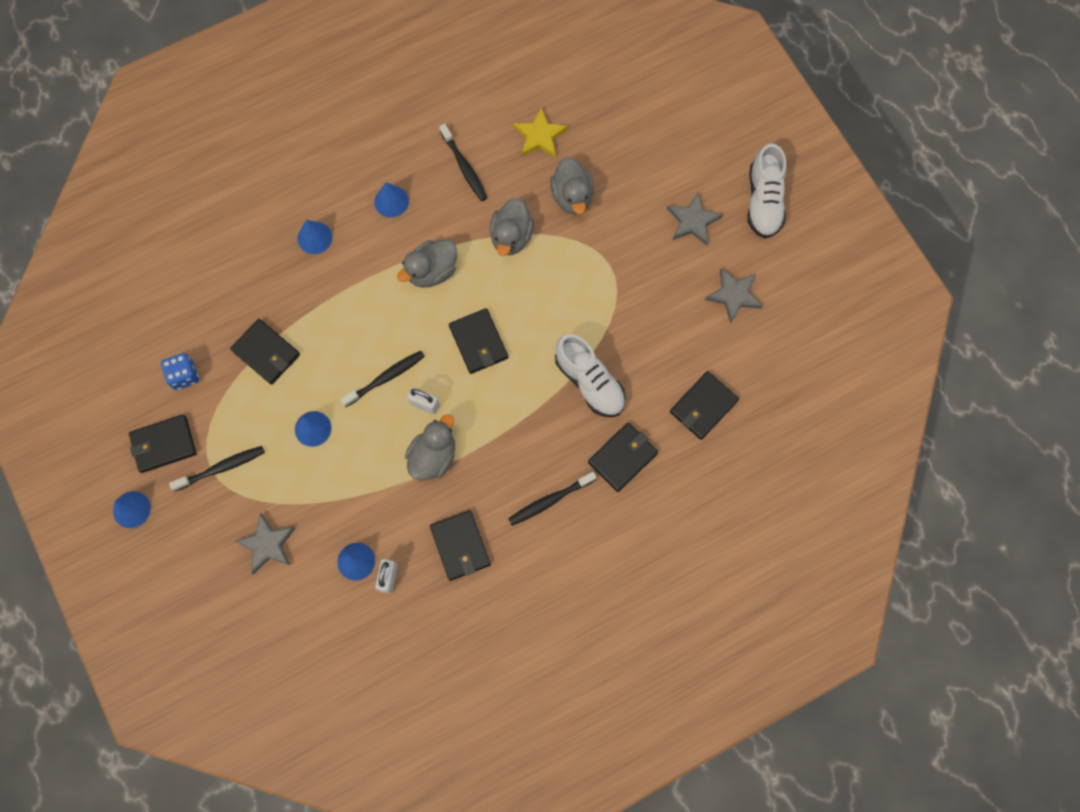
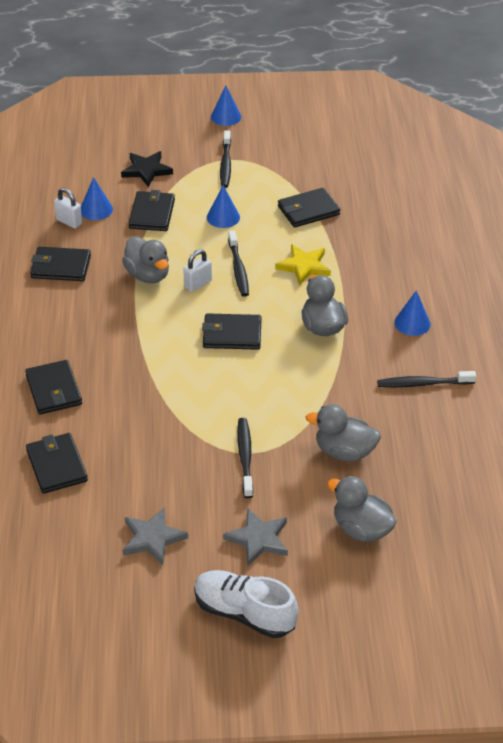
camera: 115 degrees right, 30 degrees down
(163, 444) = (266, 142): black wallet -> black wallet (152, 214)
(184, 375) = (317, 165): blue dice -> none
(267, 544) = (146, 170): grey star -> black star
(314, 238) = (402, 265): blue cone -> none
(511, 237) = (326, 391): grey duck -> grey duck (361, 529)
(539, 136) = (430, 452): yellow star -> yellow star (304, 266)
(550, 500) = (54, 330): black toothbrush -> black toothbrush (245, 457)
(589, 382) = (141, 394): white shoe -> none

